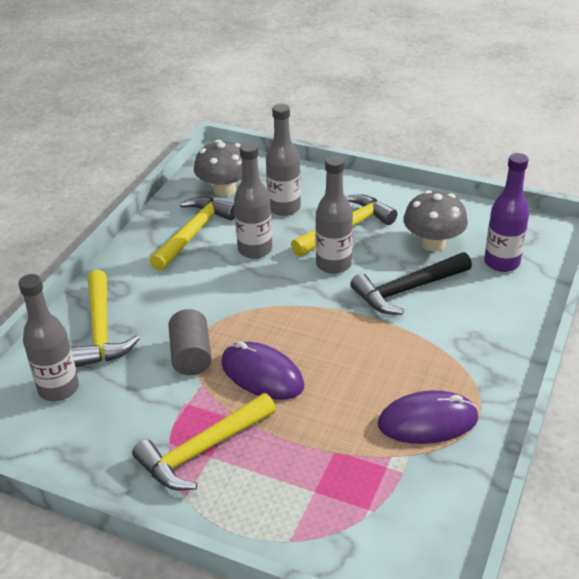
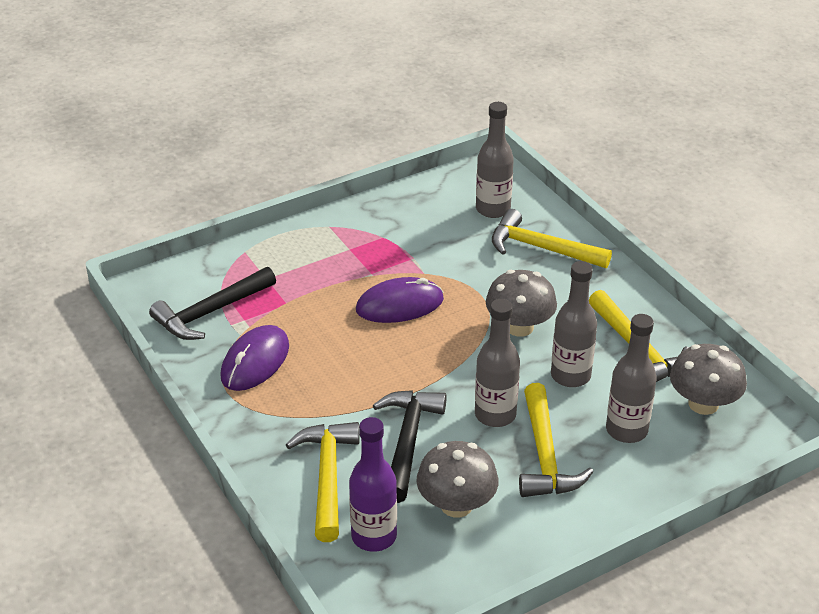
camera: 125 degrees right, 0 degrees up
(191, 355) = (461, 280): grey cylinder -> none
(202, 450) = (358, 247): yellow hammer -> yellow hammer (327, 477)
(223, 295) = (519, 327): none -> grey mushroom
(405, 499) = (210, 312): none -> black hammer

